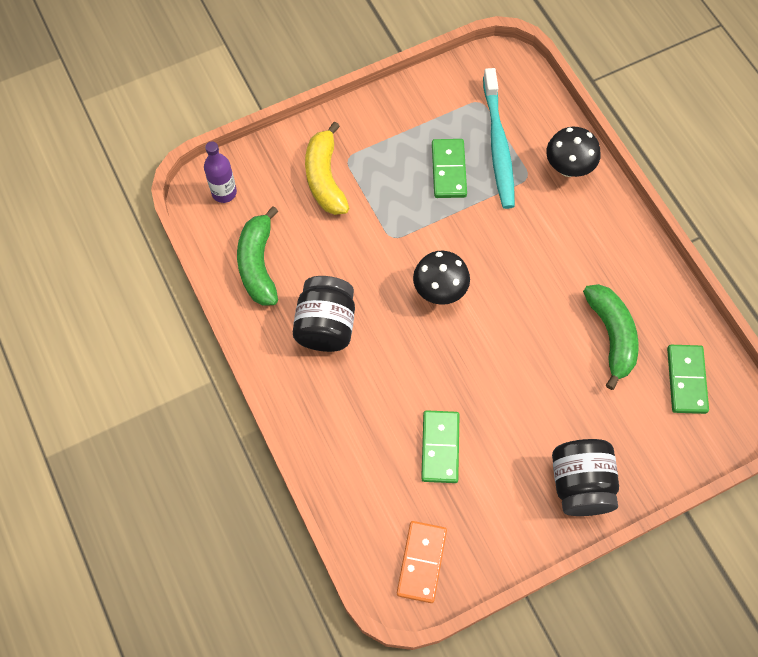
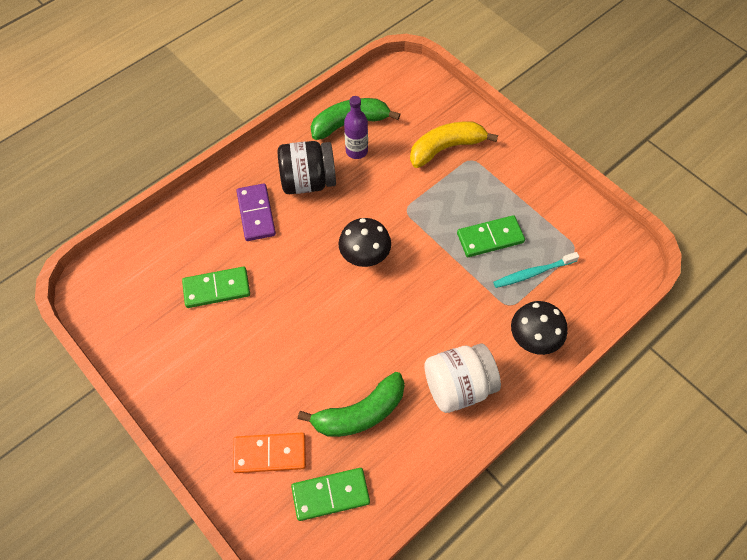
camera: 75 degrees right, 5 degrees down
(224, 192) = (407, 85): purple bottle -> purple bottle (356, 151)
(353, 389) = (256, 214): none -> purple domino
(421, 562) = (113, 296): orange domino -> orange domino (270, 454)
(498, 146) = (533, 273): turquoise toothbrush -> turquoise toothbrush, size x0.59
(580, 484) = (202, 411): black jar -> none
(602, 244) = (458, 386): none -> white jar

